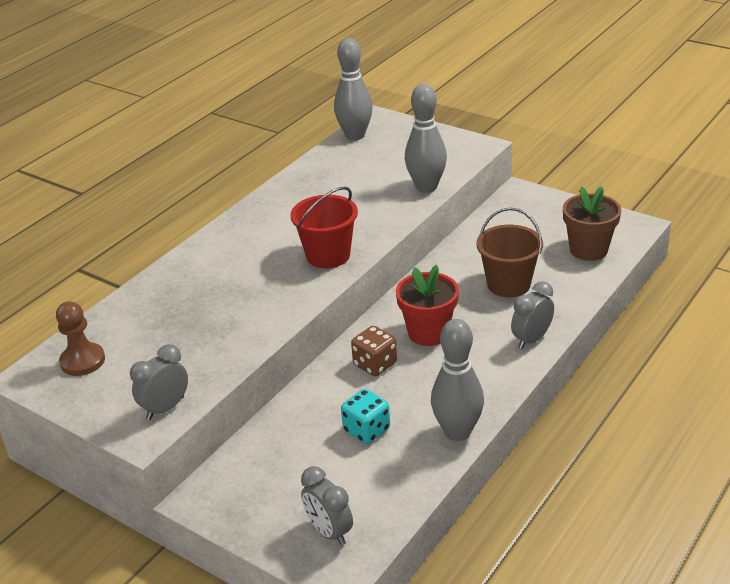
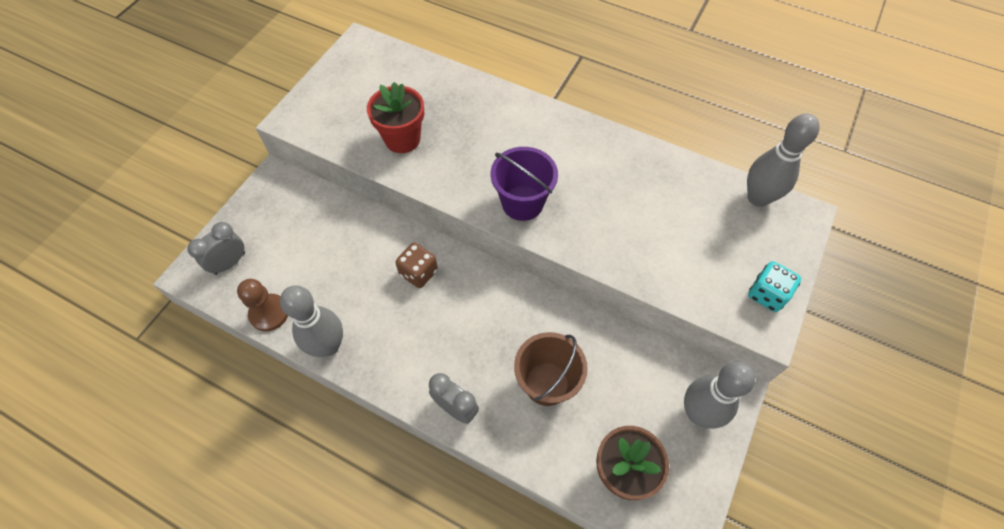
camera: 80 degrees right, 25 degrees up
(82, 361) = (375, 67): brown pawn -> brown pawn (269, 313)
(165, 408) = (317, 126): grey clock -> none
(328, 255) = (522, 203): red bucket -> purple bucket
(366, 430) = (336, 275): turquoise dice -> turquoise dice (767, 294)
(426, 187) = (660, 277): grey bowling pin -> grey bowling pin (698, 413)
(428, 333) = (464, 312): red flower pot -> red flower pot (402, 139)

